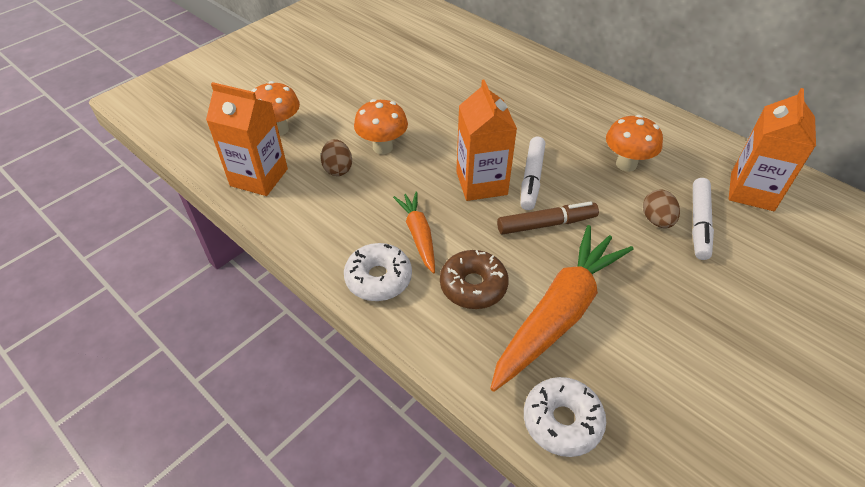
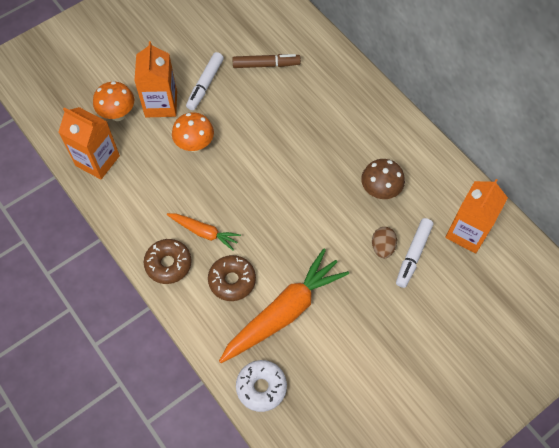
camera: 10 degrees right, 15 degrees up
(338, 169) = (157, 161): brown egg -> none
(378, 278) = (168, 264): white donut -> brown donut
(418, 235) = (204, 232): orange carrot -> orange carrot turned 120 degrees clockwise
(481, 183) = (262, 192): orange carton -> orange carton (161, 104)
(531, 178) = (301, 193): white marker -> white marker (205, 84)
(546, 224) = (299, 237): brown marker -> brown marker (266, 65)
(626, 164) = (380, 191): orange mushroom -> brown mushroom

